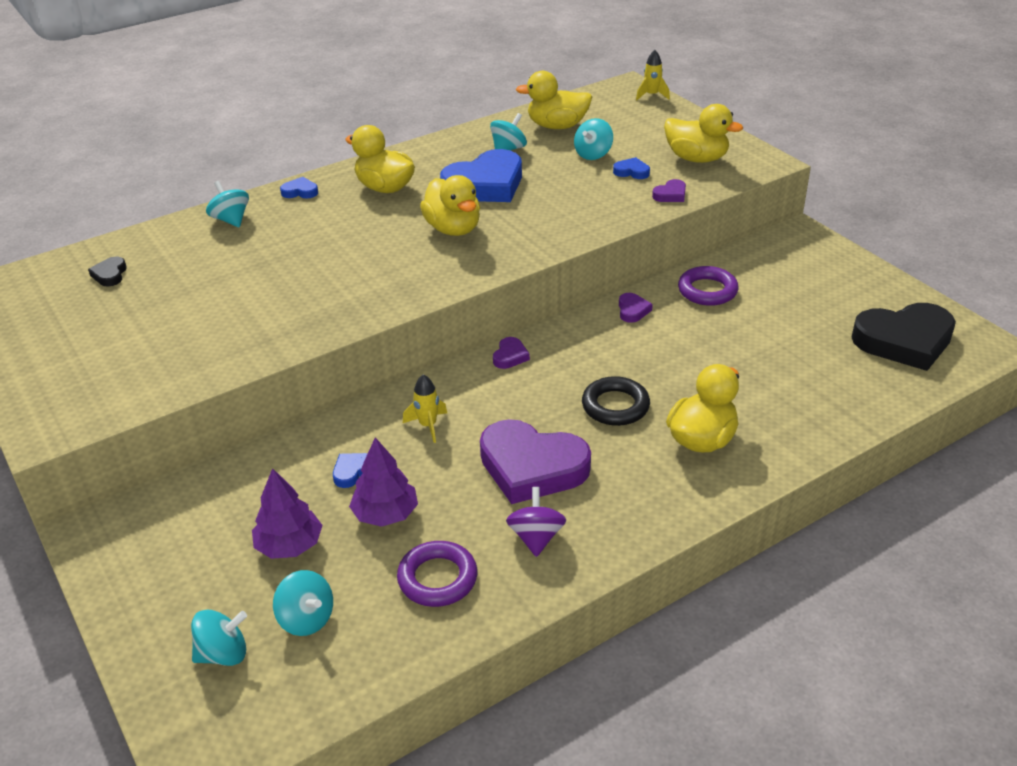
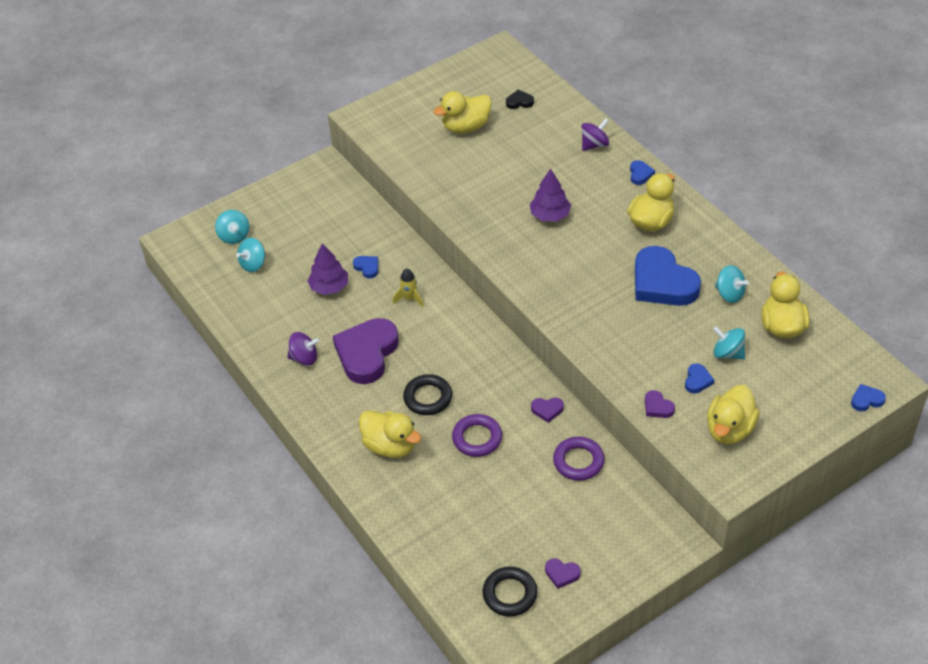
camera: 90 degrees right, 10 degrees up
(231, 220) = (594, 145): turquoise spinning top -> purple spinning top
(289, 545) = (307, 249): purple tree -> purple tree (550, 215)
(437, 578) = (276, 315): purple ring -> purple ring (477, 438)
(453, 229) = (589, 268): yellow duck -> yellow duck (466, 127)
(510, 356) = (485, 337): purple heart -> purple heart (562, 574)
(652, 95) = (866, 400): yellow rocket -> blue heart
(904, 341) = (510, 594): black heart -> black ring

